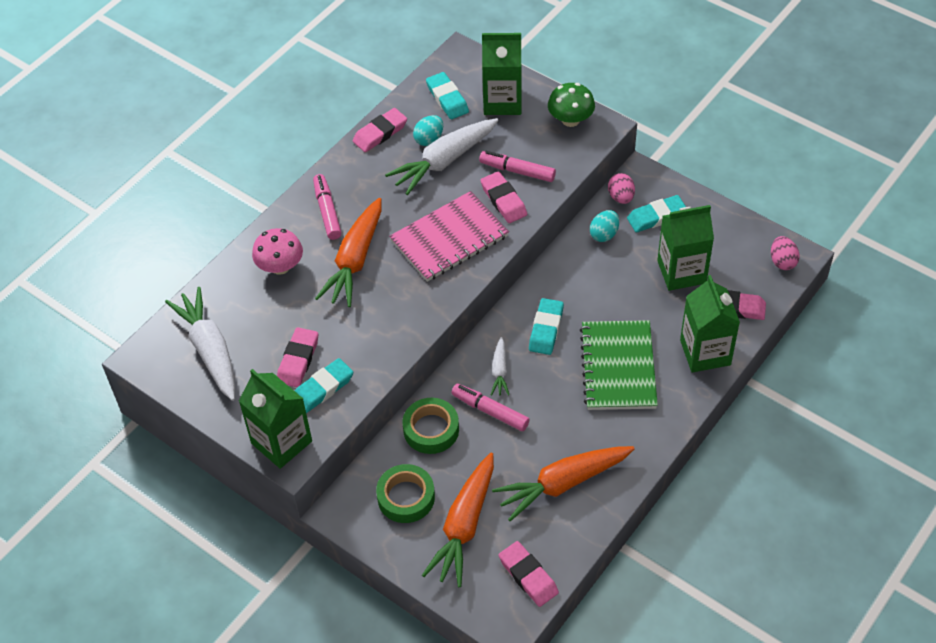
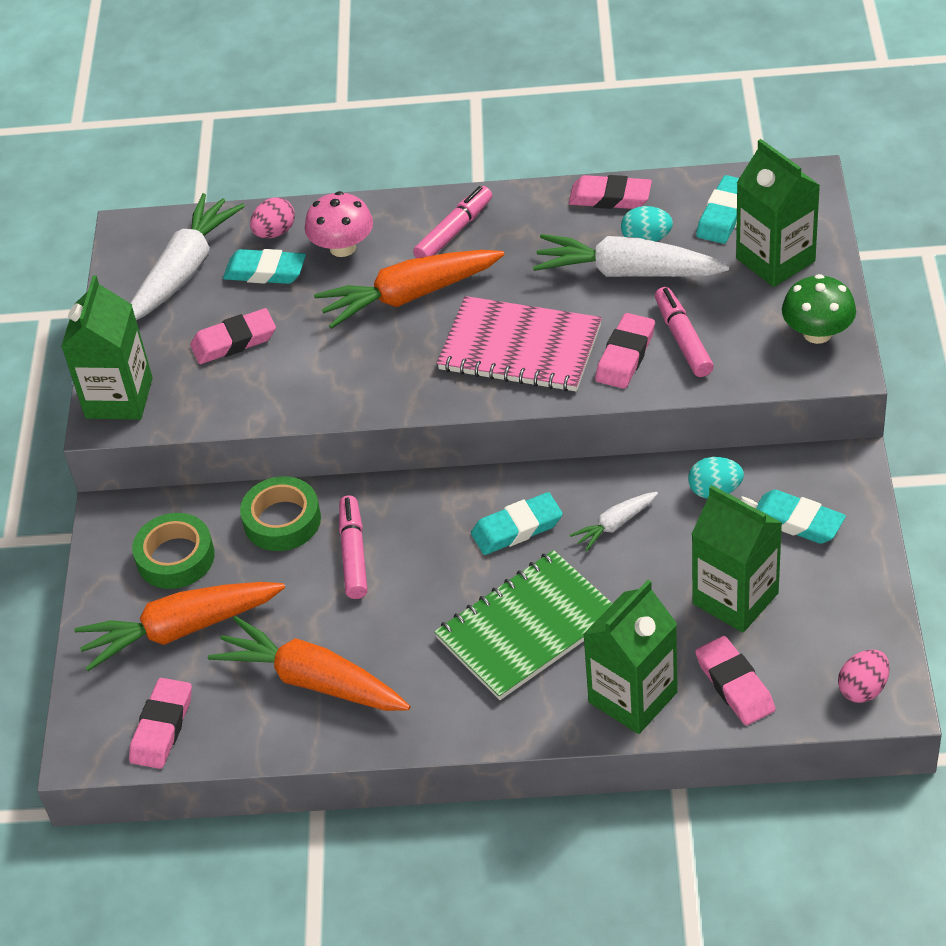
camera: 55 degrees right, 5 degrees down
(323, 388) = (215, 383): turquoise eraser -> turquoise eraser (265, 272)
(499, 371) = (416, 526): white carrot -> white carrot (615, 525)
(621, 197) = (790, 470): pink egg -> pink egg (275, 232)

